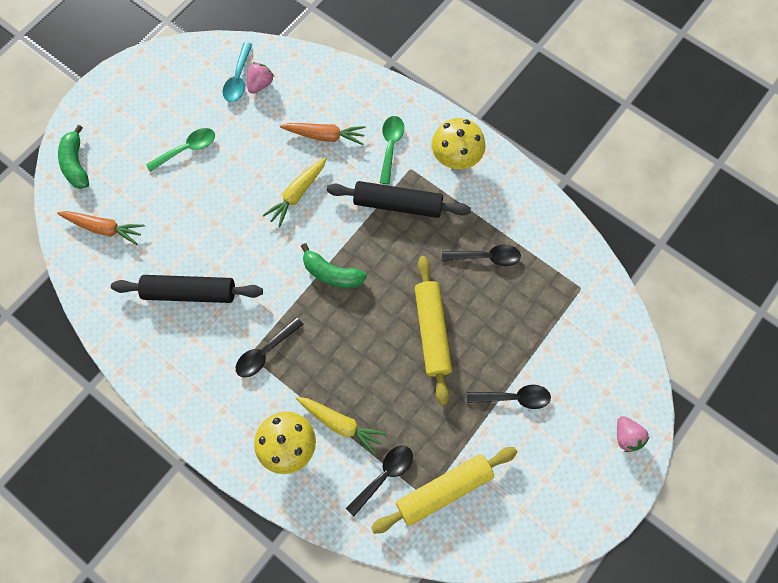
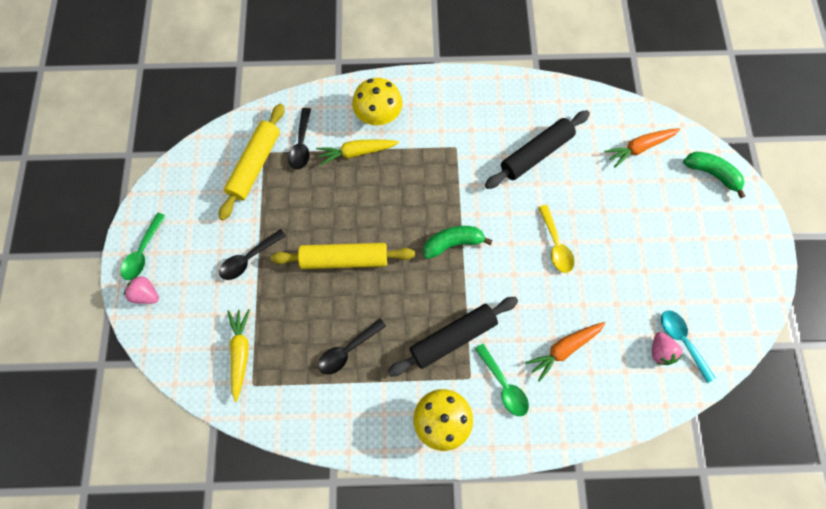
camera: 140 degrees right, 0 degrees up
(187, 149) = (652, 249): green spoon -> green spoon (143, 252)
(254, 208) = (555, 245): none -> yellow spoon
(265, 352) = (447, 156): black spoon -> none
(297, 194) = (536, 282): yellow carrot -> yellow carrot (240, 353)
(432, 331) = (344, 259): yellow rolling pin -> yellow rolling pin turned 45 degrees counterclockwise

